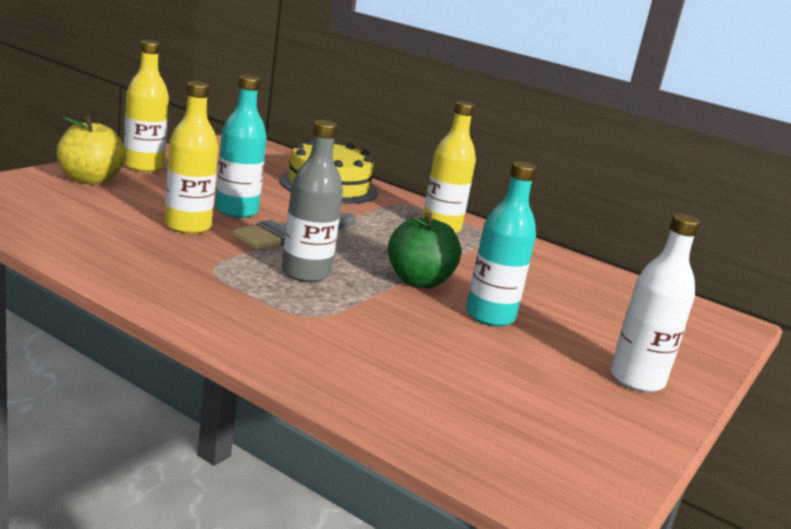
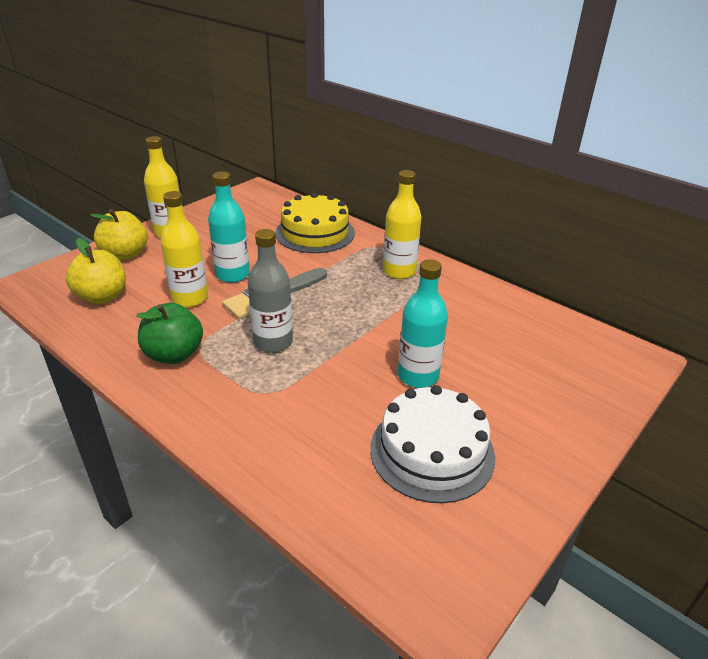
camera: 10 degrees right, 15 degrees up
(70, 214) = (102, 297): none -> yellow apple
(418, 281) = (366, 340): green apple -> green apple (174, 354)
(525, 379) = (432, 451): none -> white cake
(636, 380) = (532, 442): white bottle -> none

